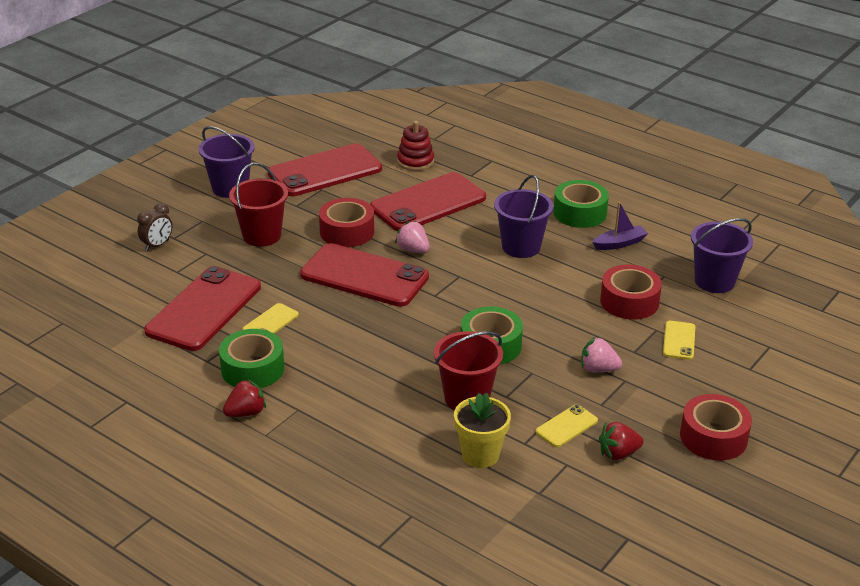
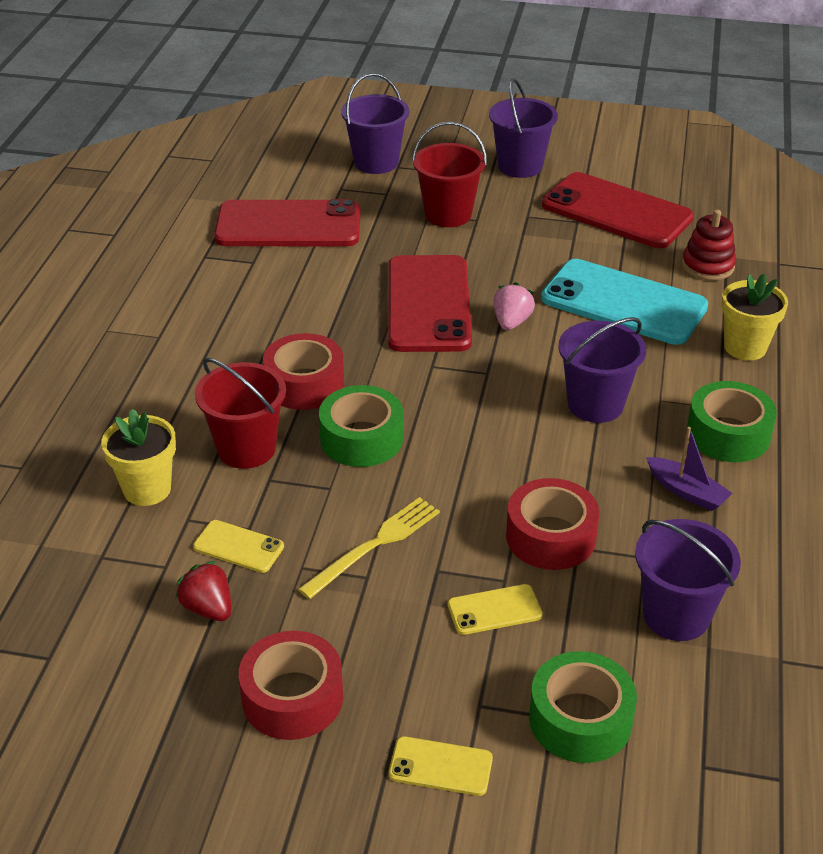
camera: 65 degrees right, 5 degrees up
(157, 245) = (376, 162): brown clock -> purple bucket
(246, 413) = (134, 307): red strawberry -> none
(252, 369) = (208, 287): green tape -> green tape (580, 719)
(270, 322) = (295, 271): yellow phone -> yellow phone (440, 766)
(347, 232) = (506, 265): red tape -> red tape (304, 384)
(428, 203) = (623, 303): red phone -> turquoise phone
(506, 179) = (745, 347): none -> yellow flower pot
(598, 369) = (374, 545): pink strawberry -> yellow fork

